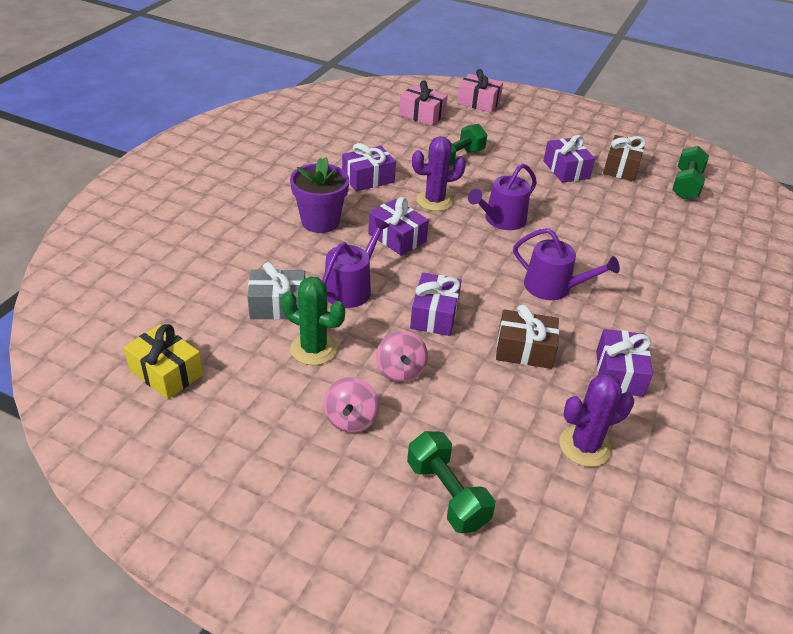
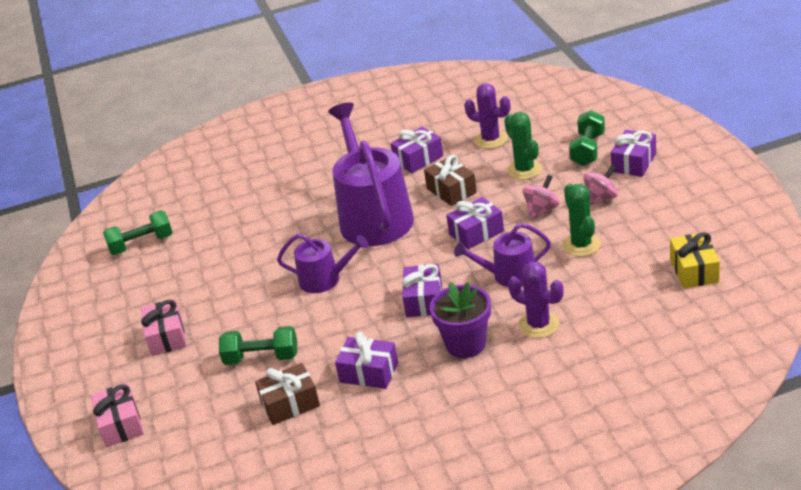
camera: 125 degrees left, 5 degrees down
(278, 305) = (575, 284): grey gift -> none
(422, 115) = (202, 435): pink gift -> pink gift (167, 337)
(434, 201) = (348, 320): purple cactus -> purple cactus (539, 324)
(485, 418) = (524, 170): none -> green cactus
(553, 287) = (373, 216): purple watering can -> purple watering can, size x1.91
(566, 170) = (197, 300): purple gift -> purple gift (633, 163)
(621, 168) = (153, 281): brown gift -> brown gift (290, 403)

